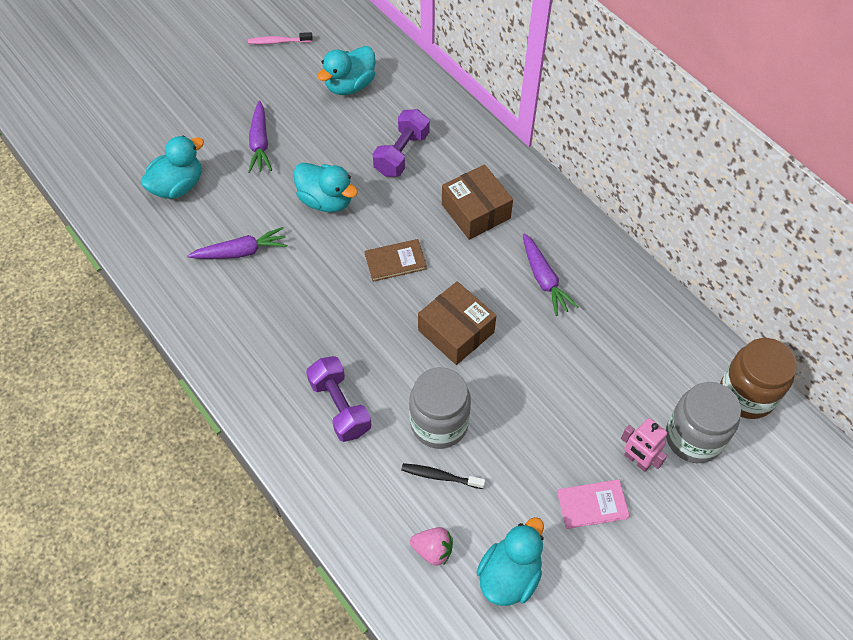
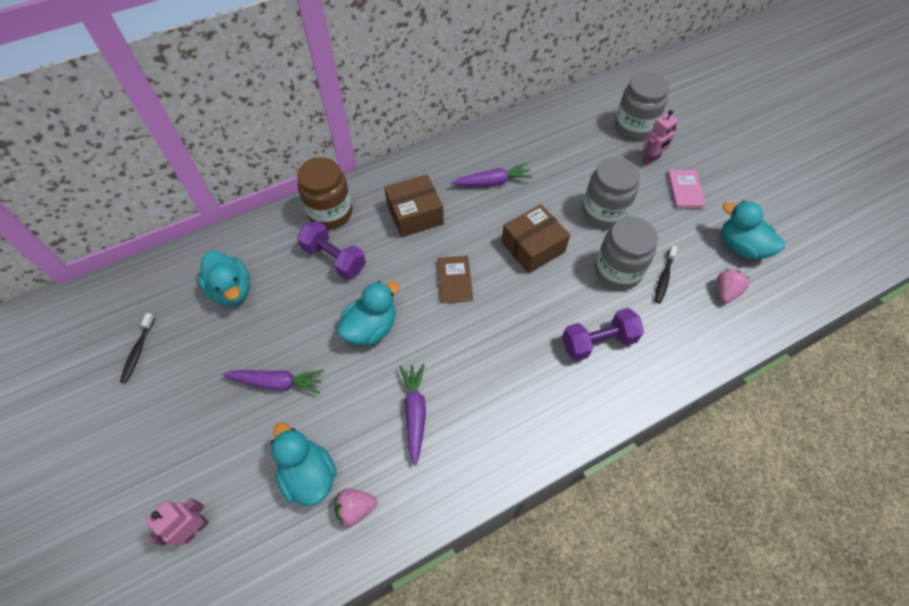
camera: 80 degrees left, 0 degrees up
(131, 124) = (194, 529): none -> pink robot
(151, 225) = (355, 509): none -> pink strawberry
(278, 42) = (138, 351): pink toothbrush -> black toothbrush
(527, 404) = (603, 212): none -> grey jar
(746, 394) = (602, 95): brown jar -> brown jar (330, 213)

